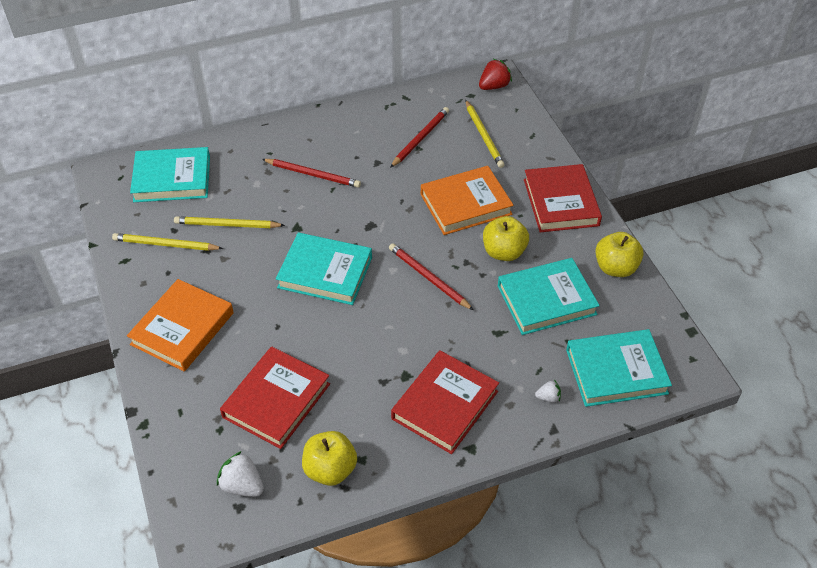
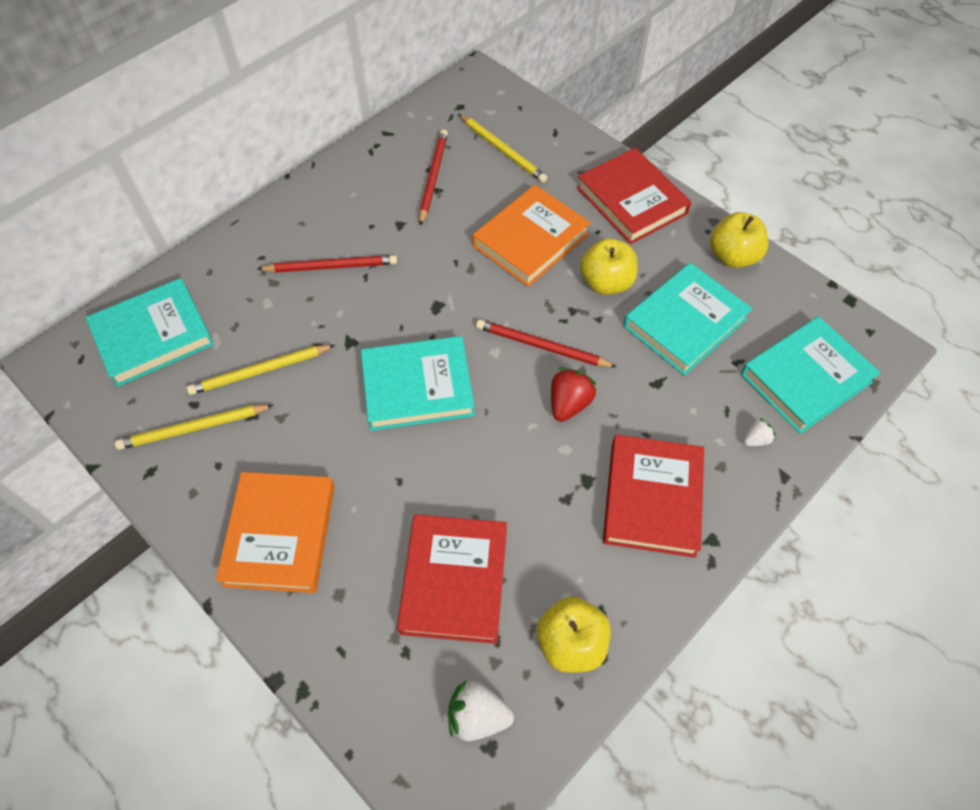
camera: 25 degrees left, 10 degrees up
(494, 86) = (479, 88): red strawberry -> red strawberry (569, 403)

